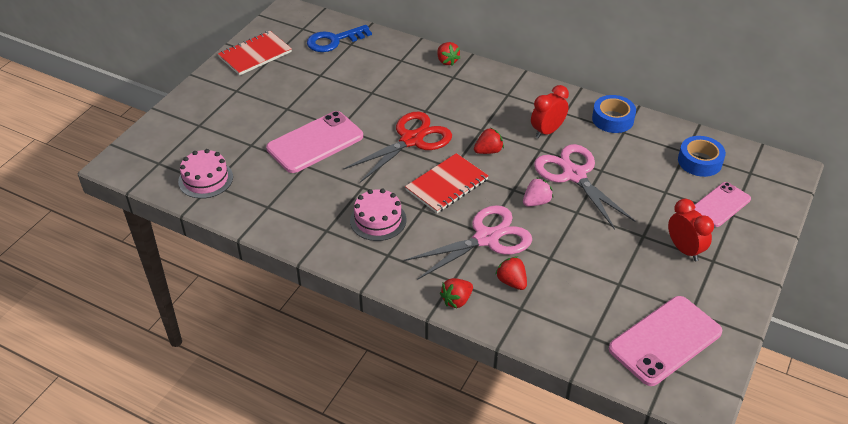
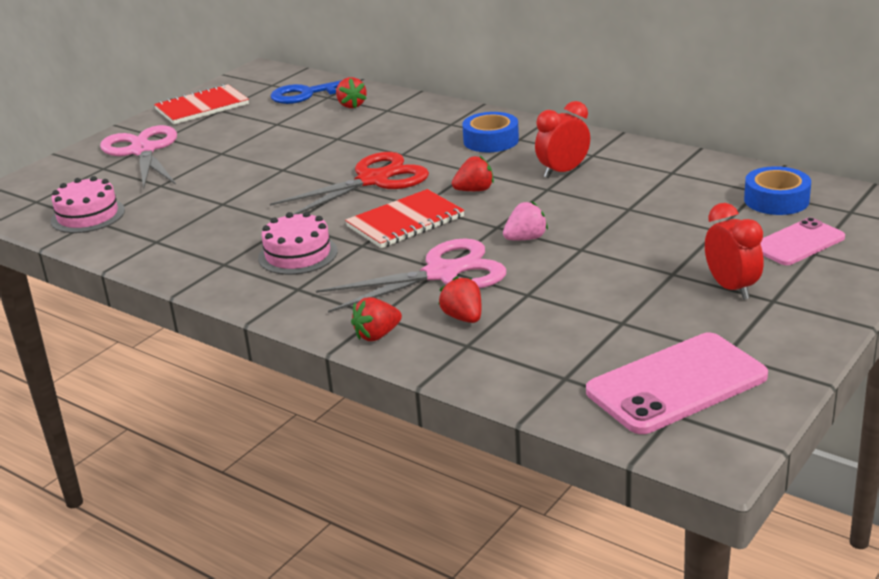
camera: 10 degrees right, 15 degrees down
(315, 142) = (244, 183): pink phone -> none
(447, 61) = (447, 110): red strawberry -> red strawberry (351, 105)
(574, 175) = (588, 213): pink scissors -> pink scissors (143, 151)
(612, 119) = (659, 160): blue tape -> blue tape (491, 140)

